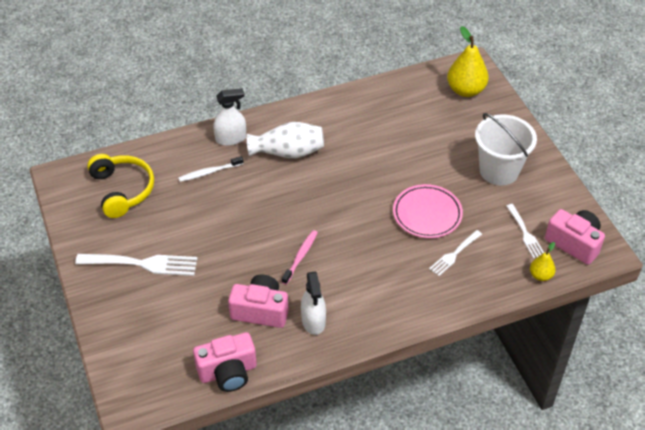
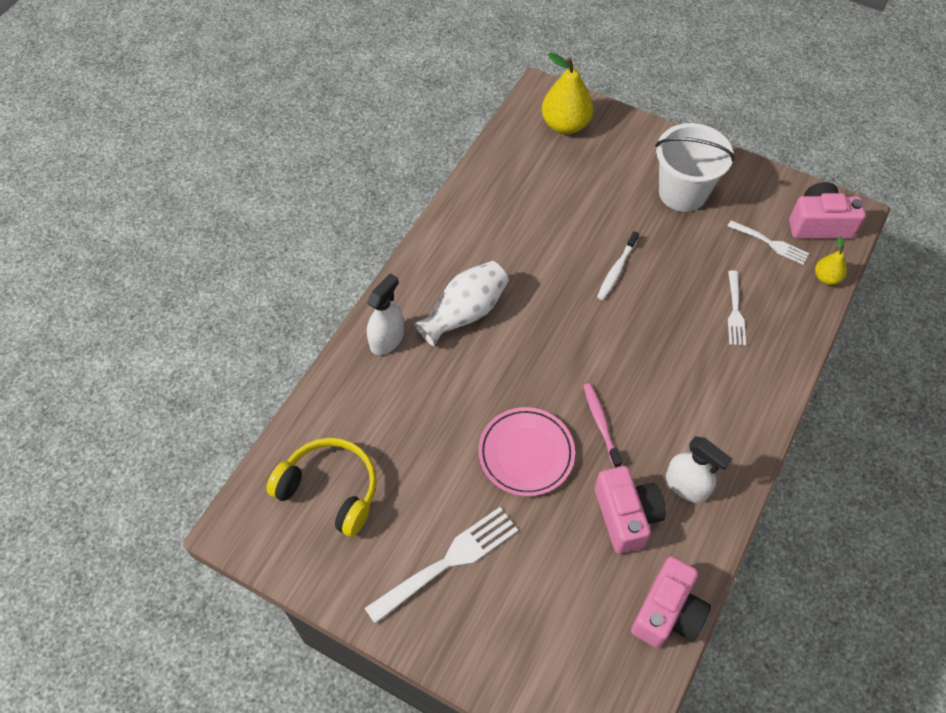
camera: 40 degrees left, 10 degrees up
(209, 172) = (406, 396): white toothbrush -> white toothbrush (616, 270)
(260, 310) = (626, 516): pink camera -> pink camera turned 105 degrees clockwise
(427, 214) = (668, 286): pink plate -> pink plate (526, 454)

